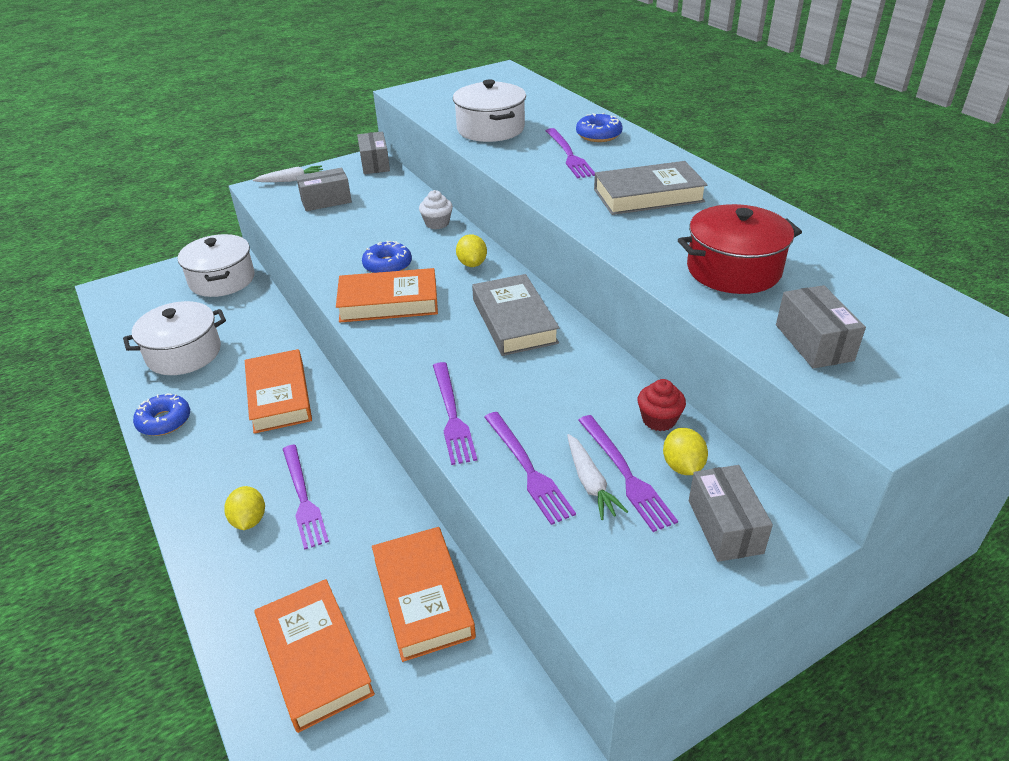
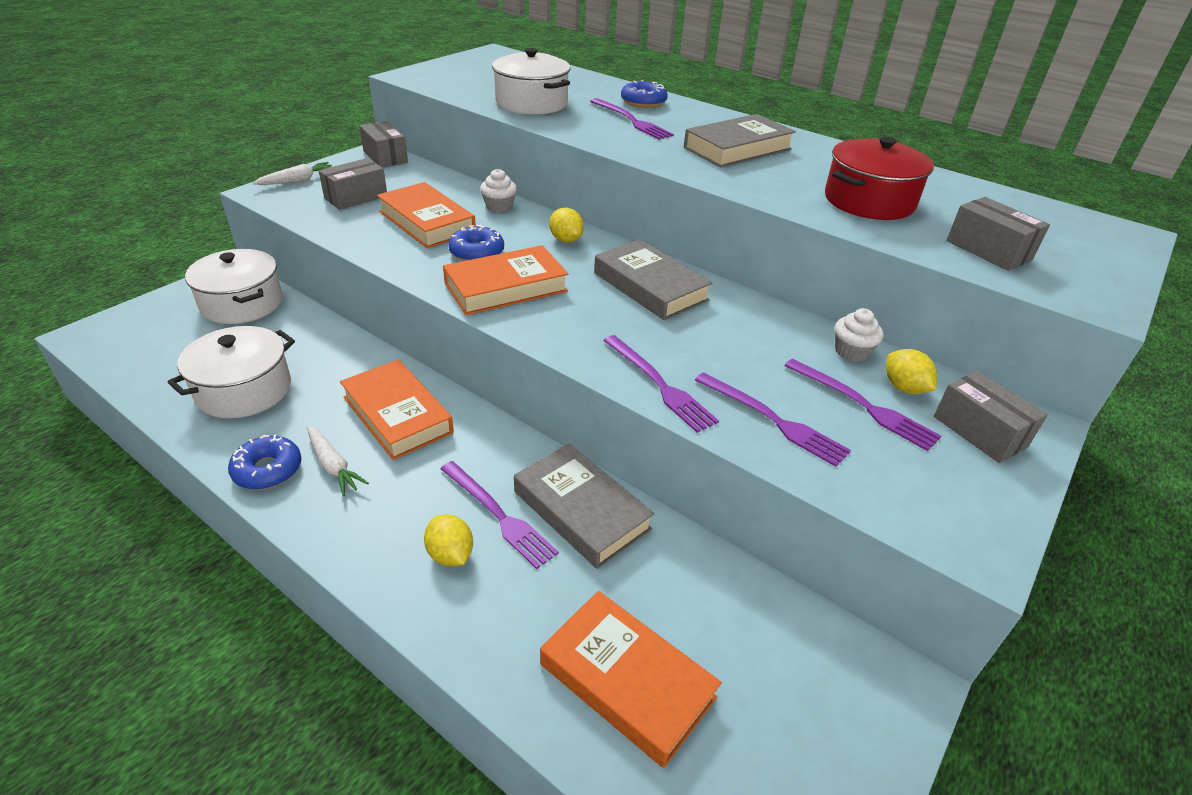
camera: 25 degrees left, 0 degrees up
(370, 511) = (581, 510): none -> grey book
(422, 597) = (696, 582): orange book -> orange book (426, 222)
(590, 483) = (839, 420): white carrot -> white carrot (333, 466)
(659, 420) = (851, 352): red cupcake -> white cupcake

